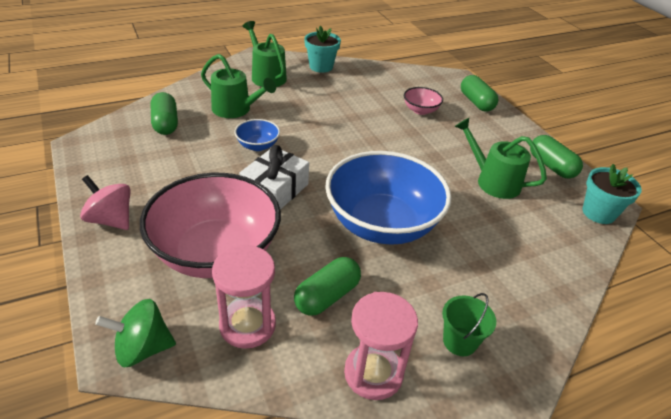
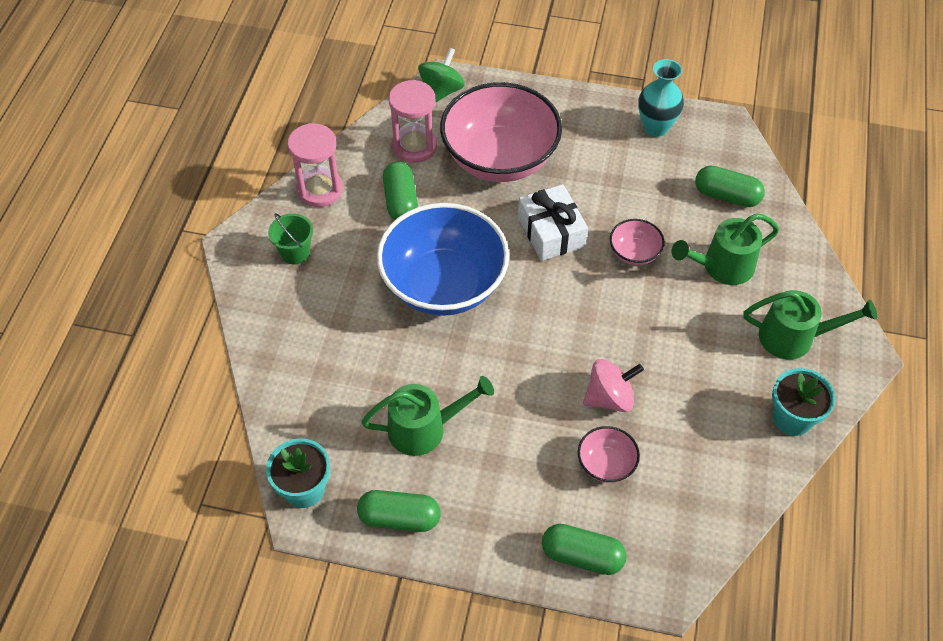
camera: 130 degrees right, 15 degrees up
(108, 175) = (656, 127): none -> turquoise vase
(111, 219) = (589, 112): pink spinning top -> pink spinning top (609, 397)
(257, 146) = (634, 253): blue bowl -> pink bowl

